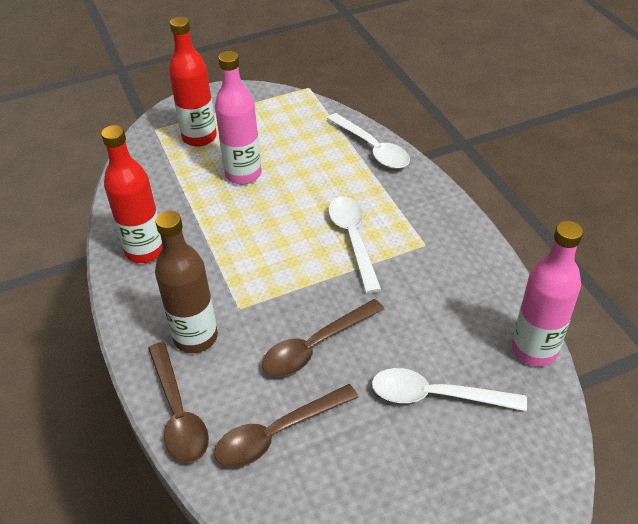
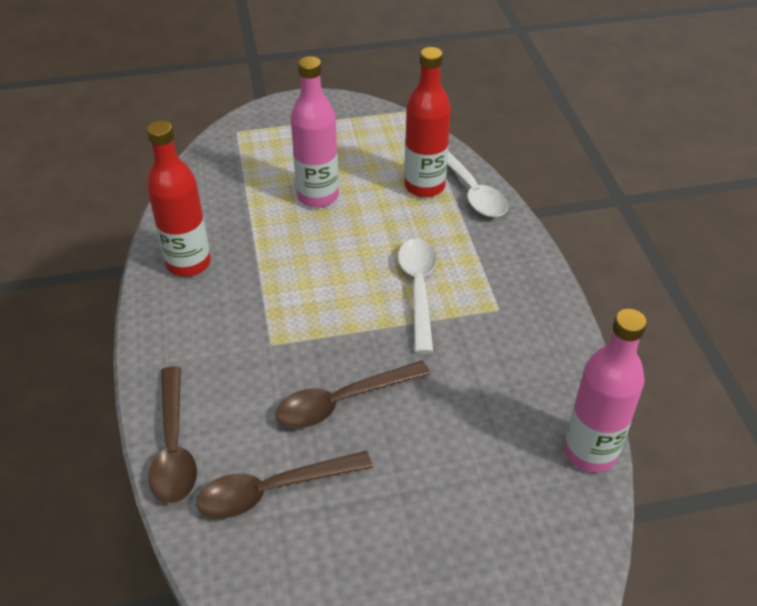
camera: 10 degrees right, 0 degrees up
(195, 337) = (215, 368): brown bottle -> none
(199, 137) = (282, 148): red bottle -> red bottle (424, 186)
(436, 395) = (461, 482): white spoon -> none

